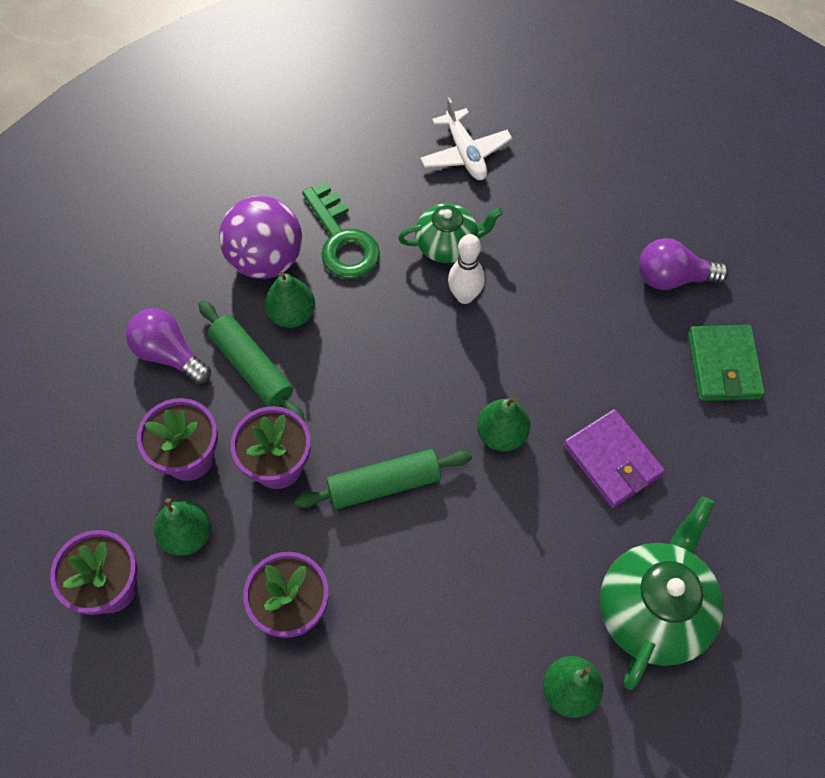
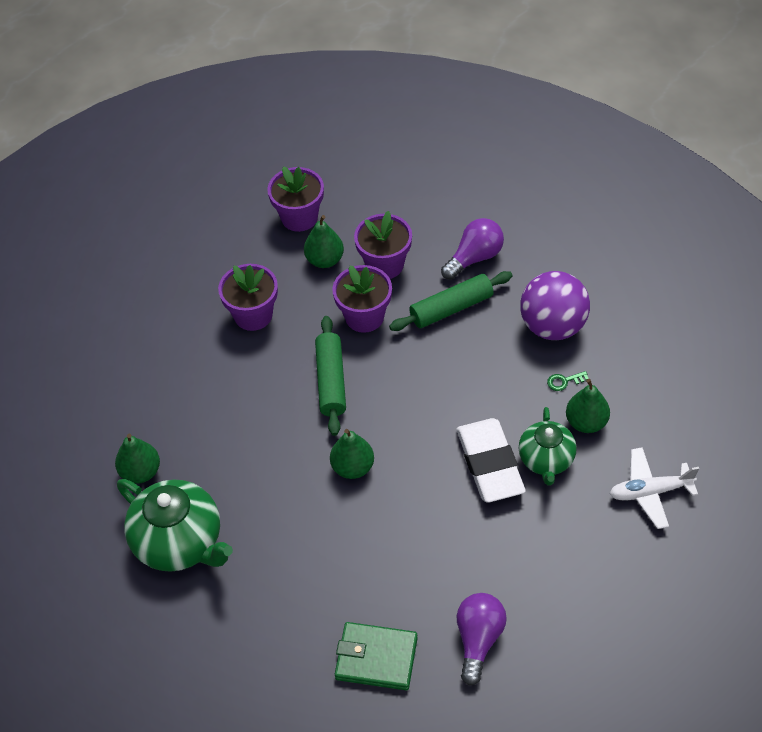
camera: 105 degrees right, 10 degrees down
(292, 314) = (495, 338): green pear -> green pear (586, 422)
(342, 240) = (564, 381): green key -> green key, size x0.40
(464, 296) = (490, 464): white bowling pin -> white eraser
(612, 460) = (309, 543): purple wallet -> none

